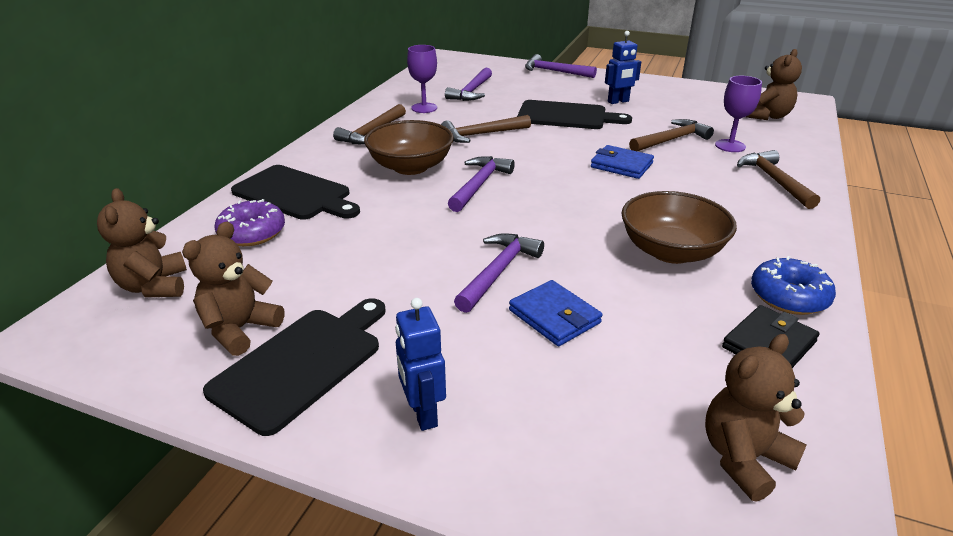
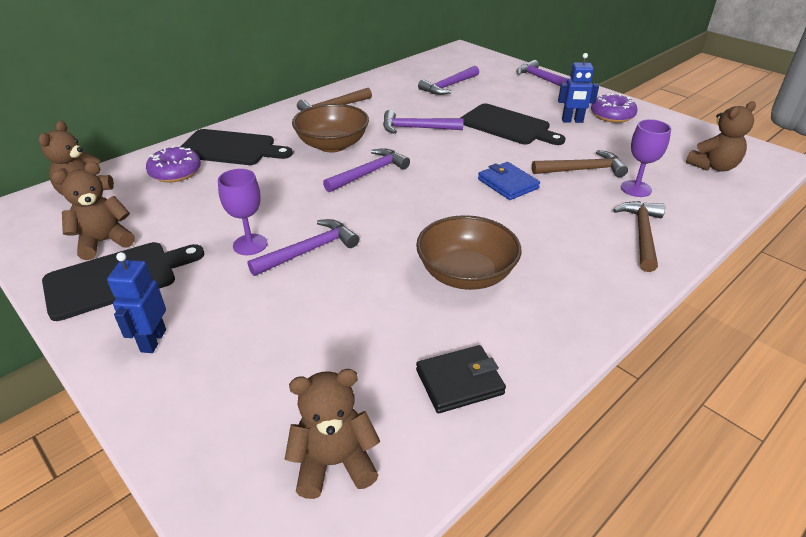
camera: 25 degrees right, 5 degrees up
(295, 194) = (230, 148): black cutting board -> black cutting board turned 45 degrees counterclockwise
(424, 108) = (394, 94): purple goblet -> purple goblet (250, 244)
(481, 134) = (416, 128): brown hammer -> purple hammer
(554, 316) = (313, 300): blue wallet -> none
(646, 91) = (612, 115): none -> purple donut
(788, 297) = (526, 347): blue donut -> none

